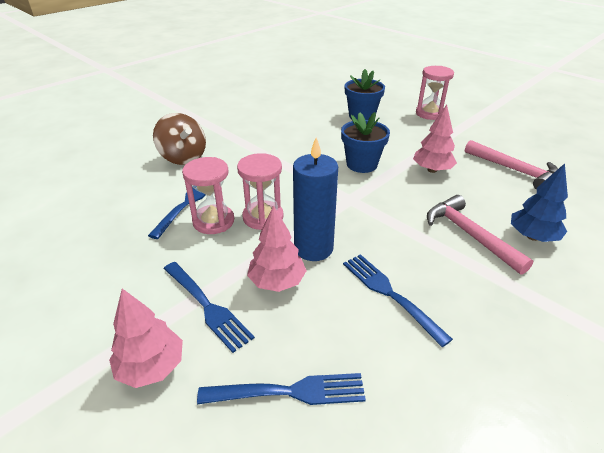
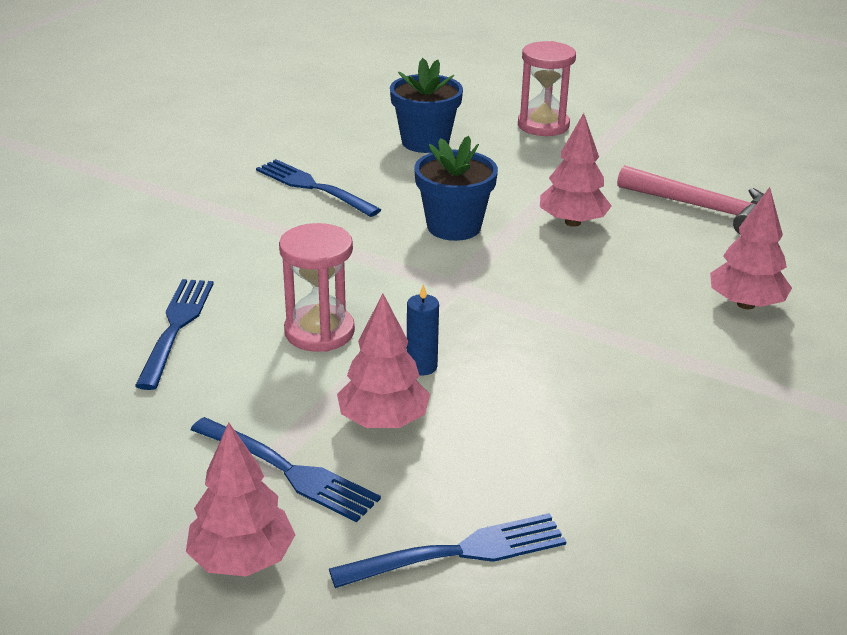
camera: 15 degrees left, 5 degrees down
(183, 157) = (127, 251): brown spinning top -> none
(213, 221) = (237, 349): pink hourglass -> none
(313, 248) = (421, 366): blue candle -> blue candle, size x0.48
(390, 294) = (561, 412): blue fork -> blue fork (314, 187)
(469, 234) = (654, 314): pink hammer -> none
(532, 236) = (746, 304): blue tree -> pink tree

